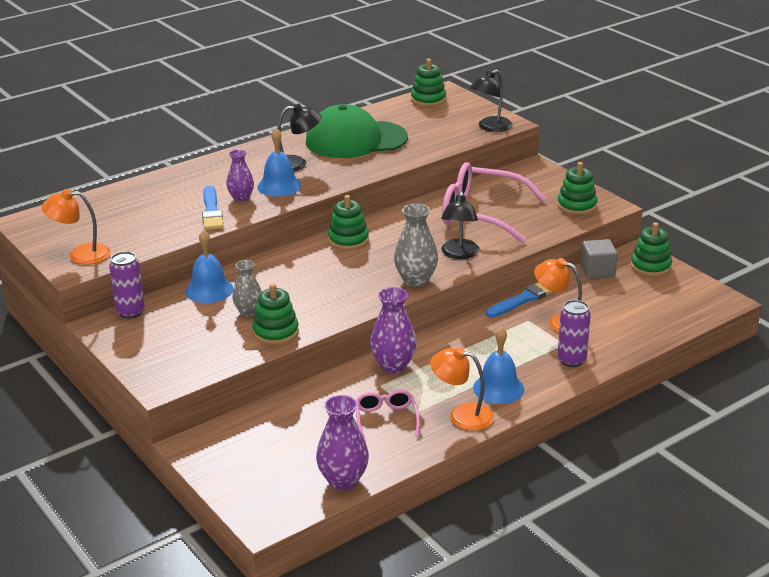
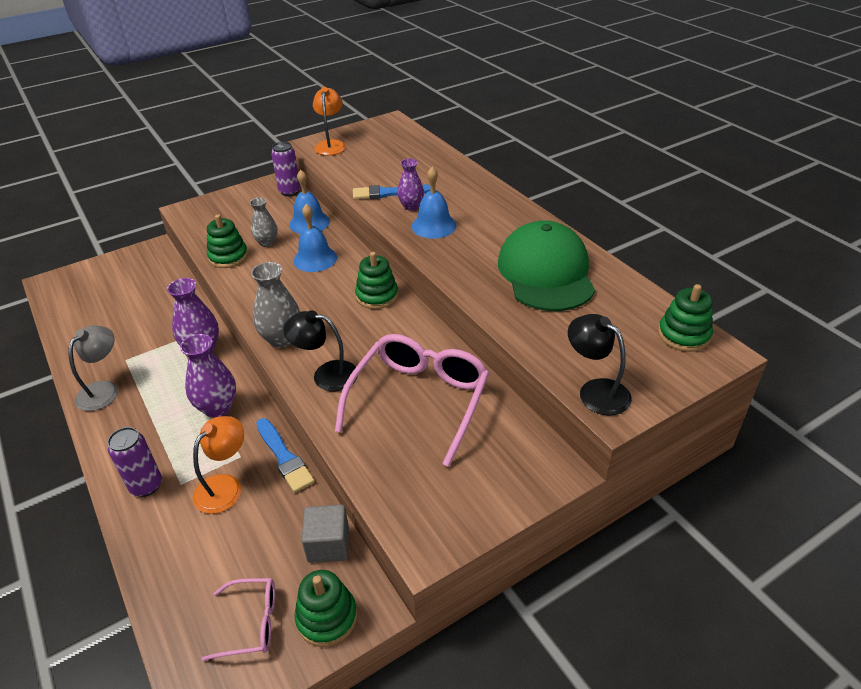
camera: 95 degrees right, 10 degrees up
(296, 164) = (483, 235): black lamp -> none
(343, 481) = (65, 318): purple vase -> purple vase (217, 408)
(386, 419) = (126, 342): pink glasses -> pink glasses (251, 623)
(462, 415) = (104, 390): orange lamp -> grey lamp
(498, 388) = (130, 419): blue bell -> blue bell (315, 259)
(576, 206) = (429, 505): green stacking toy -> none

